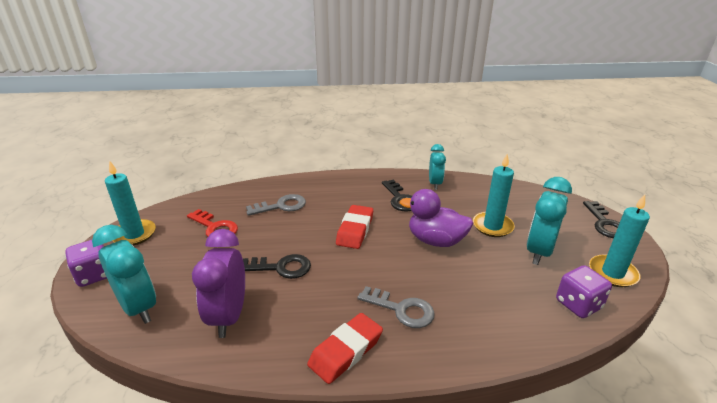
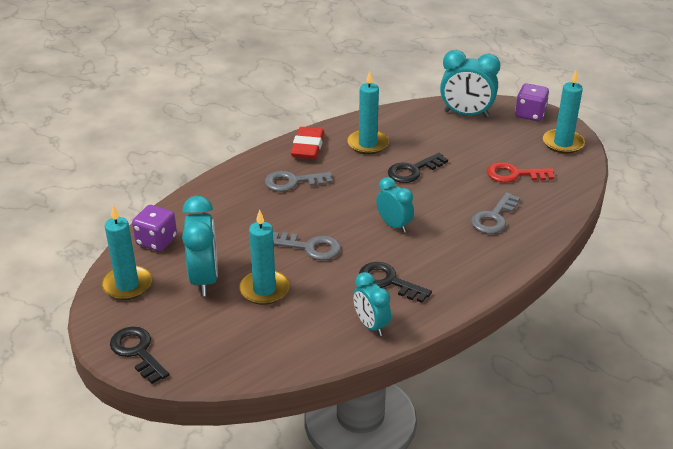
camera: 145 degrees right, 5 degrees up
(228, 316) = (403, 133): purple clock -> none
(280, 320) = (367, 144): none -> turquoise candle
(355, 230) = (394, 225): red eraser -> turquoise clock
(435, 240) = (310, 247): purple duck -> grey key

